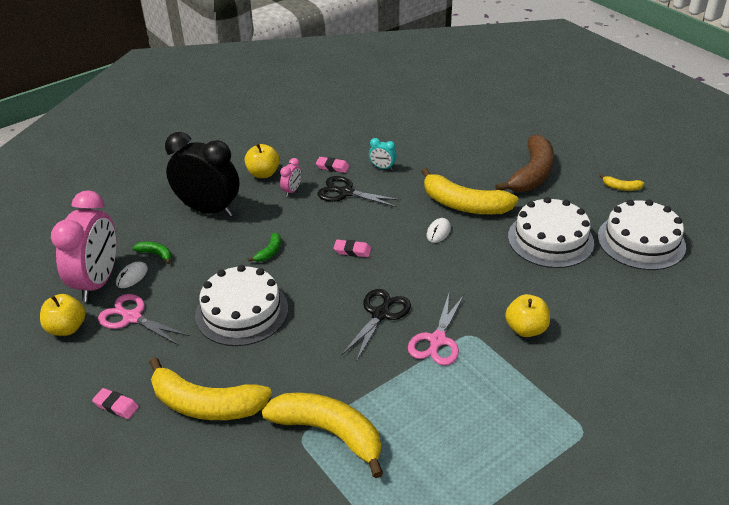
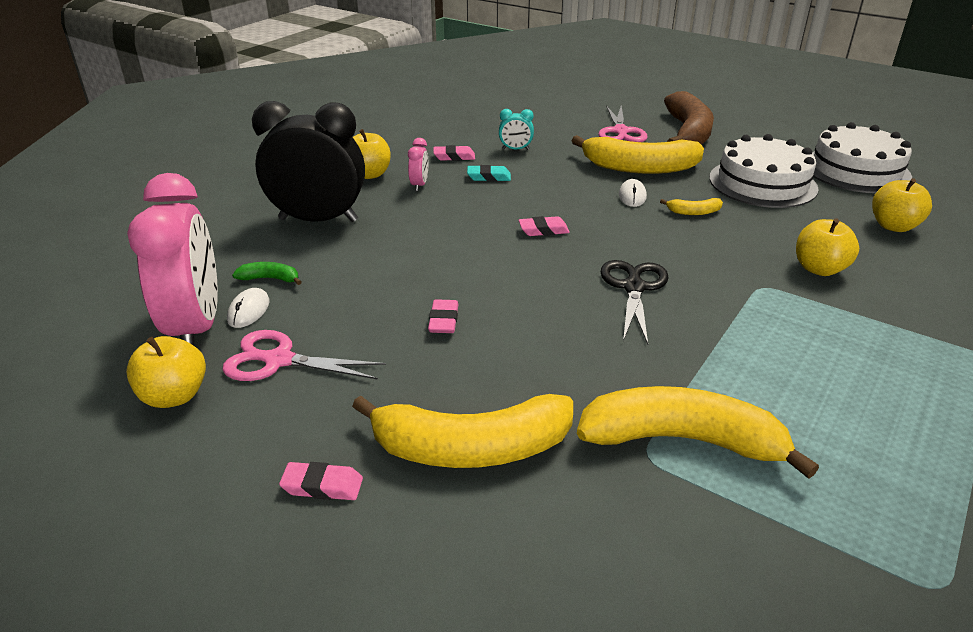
camera: 20 degrees left, 5 degrees down
(242, 311) = (443, 320): white cake -> pink eraser
(269, 252) = (435, 249): green banana -> none
(345, 192) = (489, 177): black scissors -> turquoise eraser
(437, 340) = (728, 301): pink scissors -> pink scissors (620, 132)
(620, 303) = (893, 226): none -> yellow apple
(621, 187) = (790, 130): yellow banana -> yellow banana (694, 212)

